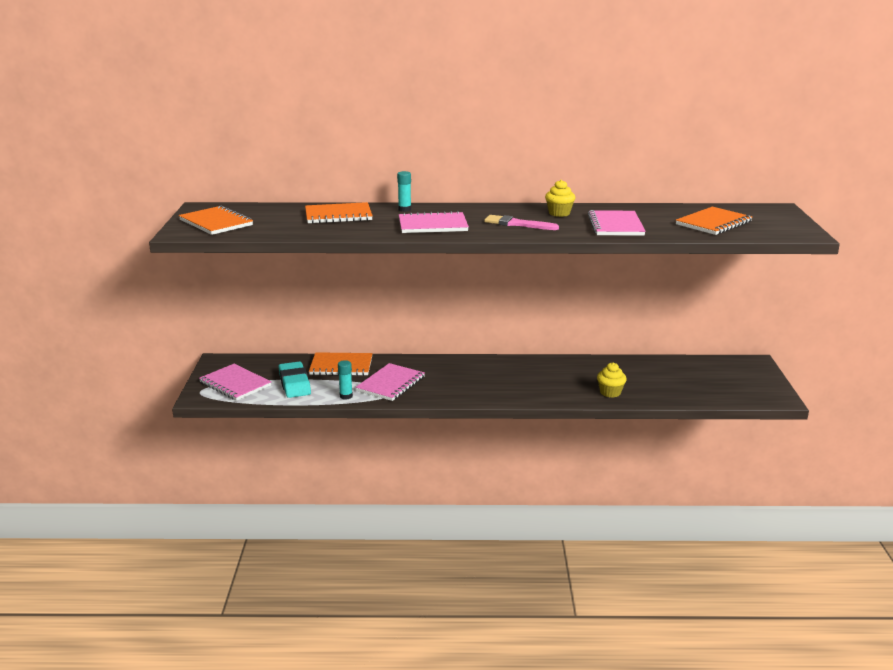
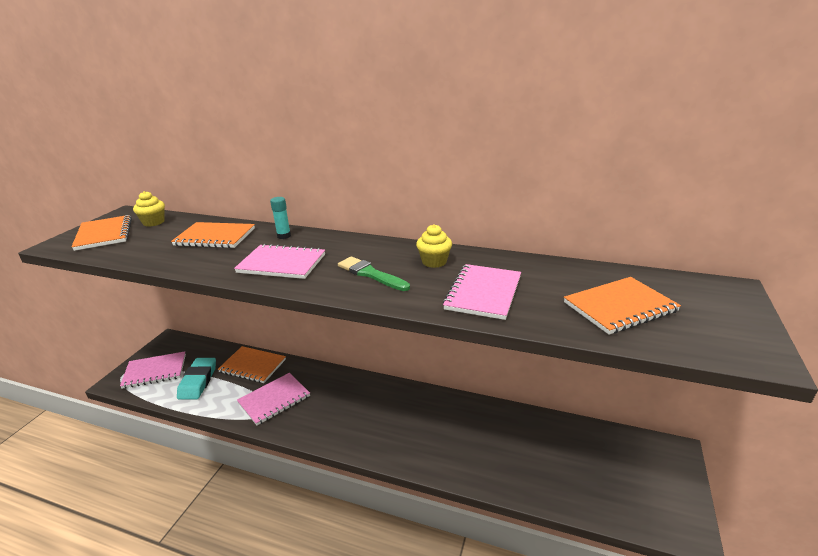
camera: 20 degrees right, 5 degrees up
(235, 384) = (155, 371): pink notebook -> pink notebook turned 75 degrees counterclockwise
(346, 396) = (224, 408): turquoise glue stick -> none
(517, 224) = (370, 274): pink brush -> green brush
(610, 392) = (478, 465): yellow cupcake -> yellow cupcake (153, 222)

